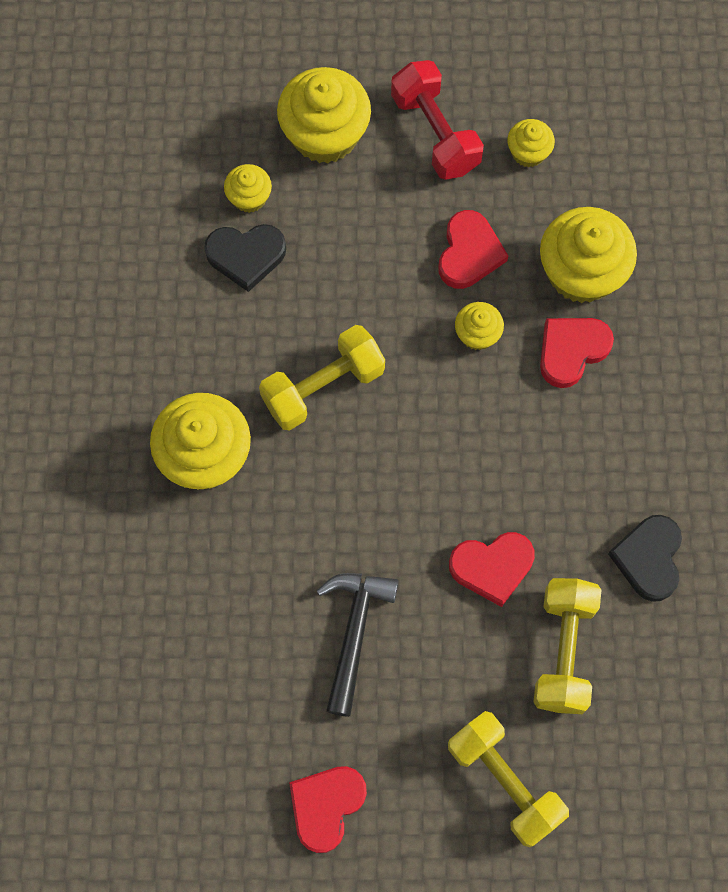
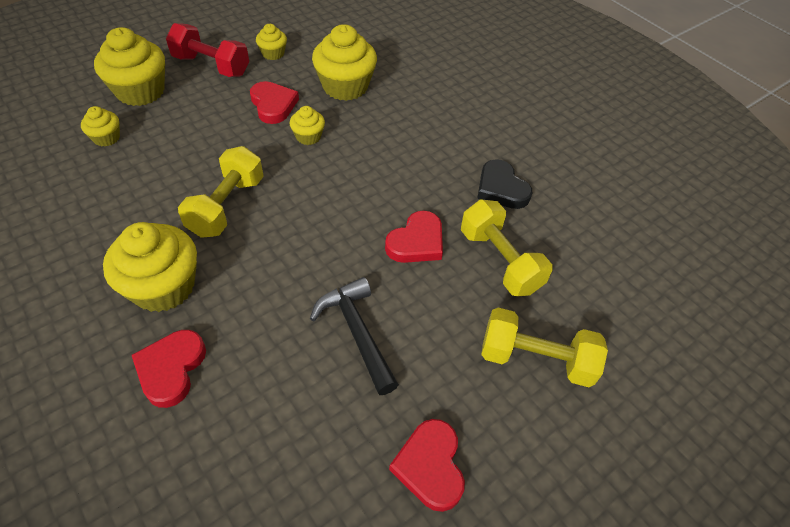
camera: 40 degrees left, 20 degrees down
(246, 256) = (123, 166): black heart -> none
(571, 351) = (370, 120): red heart -> red heart (171, 369)

